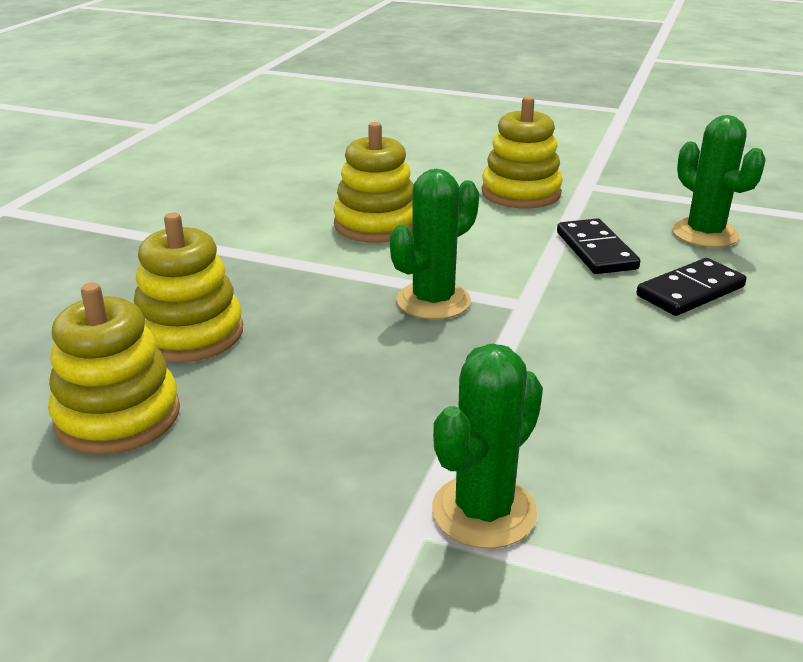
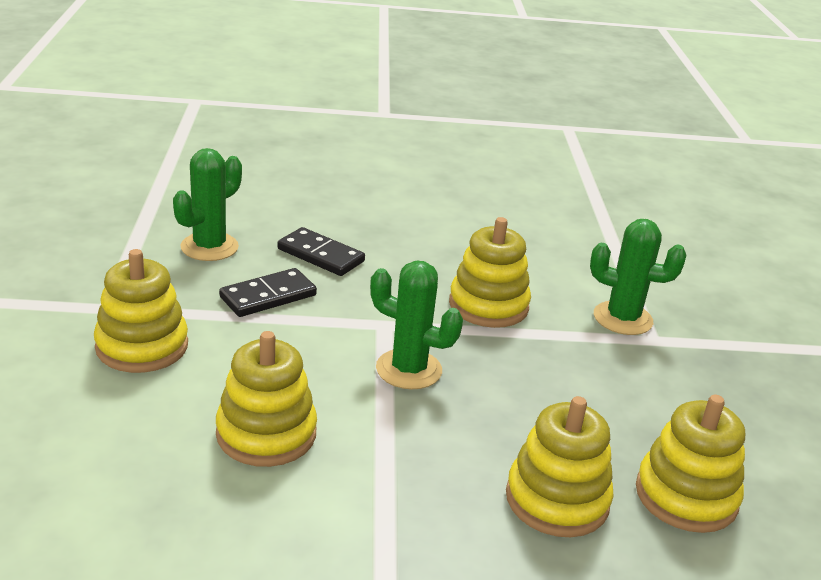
camera: 115 degrees left, 0 degrees up
(551, 386) = (488, 305): none -> yellow stacking toy

